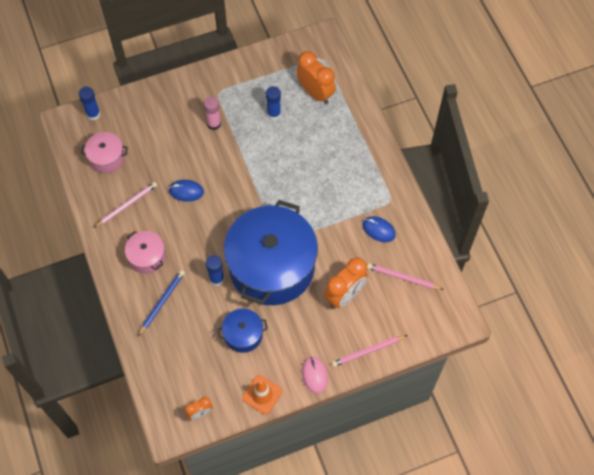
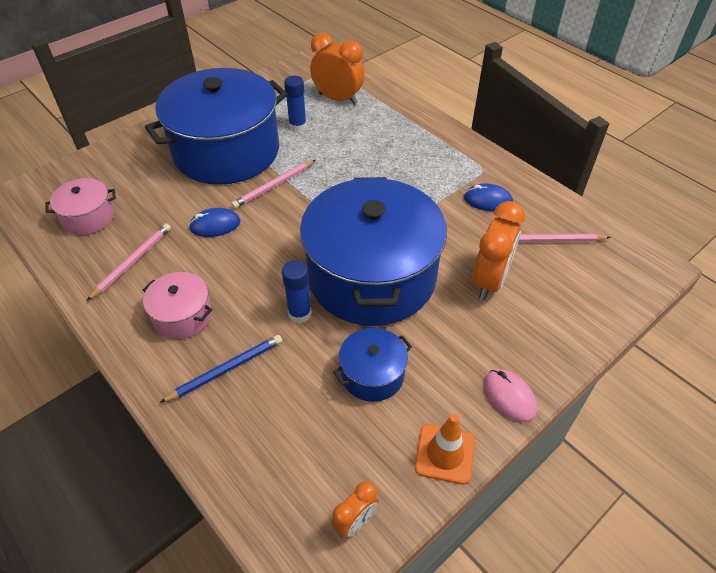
camera: 20 degrees left, 15 degrees down
(93, 114) = (58, 178): blue glue stick -> none
(161, 302) = (226, 369): blue pencil -> blue pencil turned 45 degrees clockwise
(214, 124) = (226, 151): pink glue stick -> blue pot
(368, 351) = (564, 339): pink pencil -> pink pencil (274, 186)

